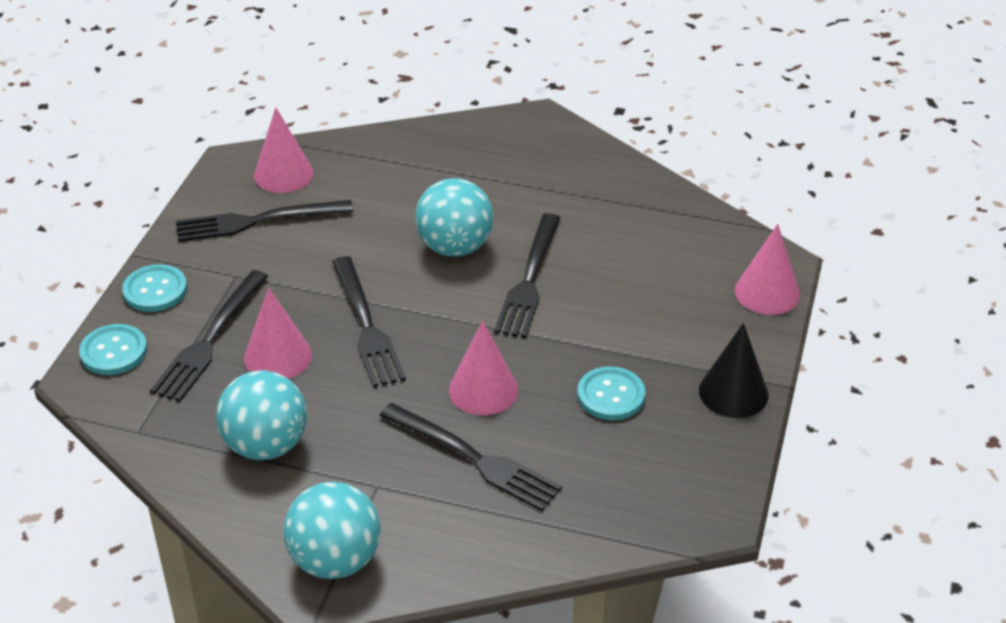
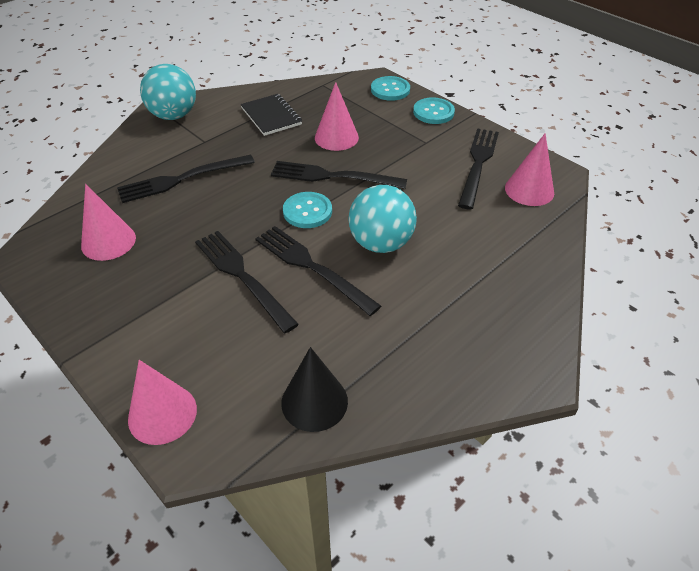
camera: 120 degrees right, 5 degrees up
(209, 341) = (372, 119): black fork -> black fork (241, 276)
(266, 445) = (271, 116): turquoise ball -> black notebook
(483, 390) = (229, 203): pink cone -> pink cone (108, 241)
(611, 395) = (163, 256): turquoise button -> turquoise button (307, 211)
(733, 392) = (94, 323): black cone -> black cone (314, 402)

